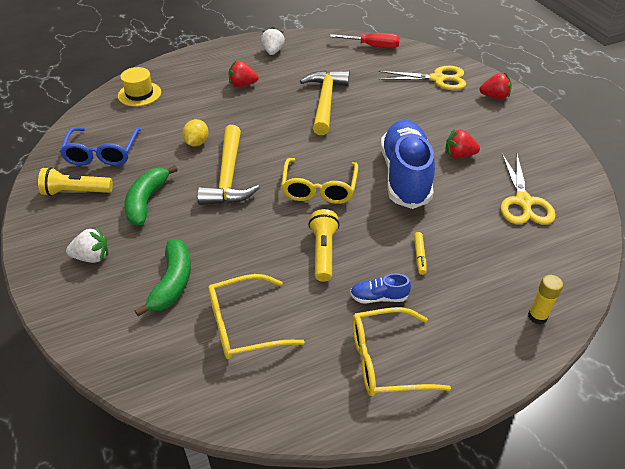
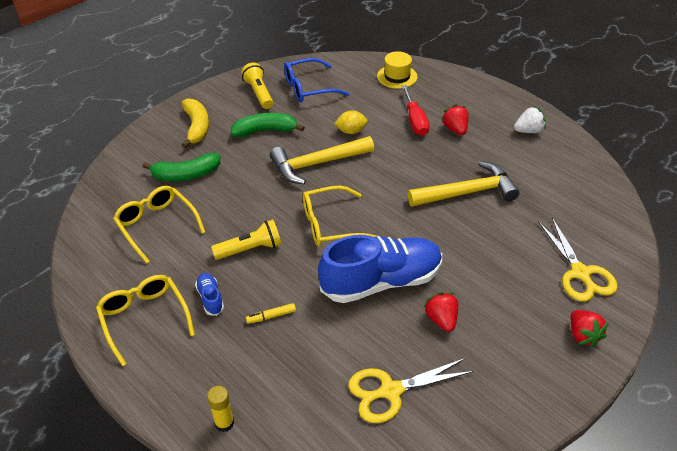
camera: 70 degrees right, 0 degrees up
(92, 257) = (196, 127): white strawberry -> yellow banana
(373, 46) = (604, 202): red screwdriver -> red screwdriver (415, 121)

